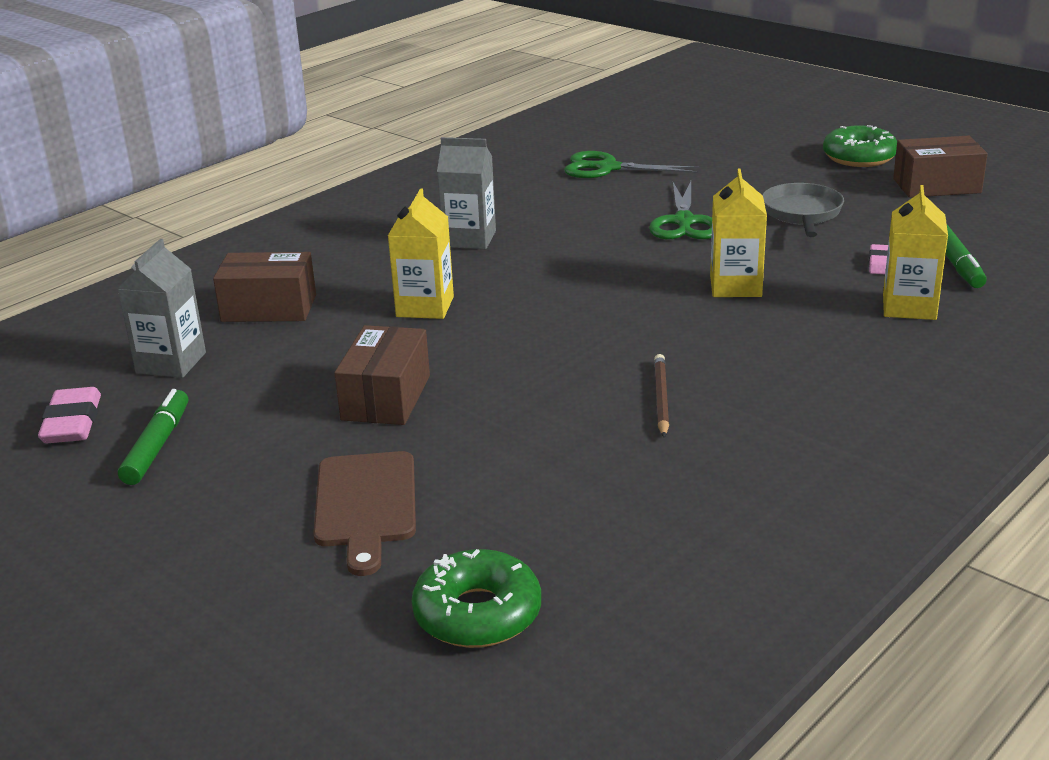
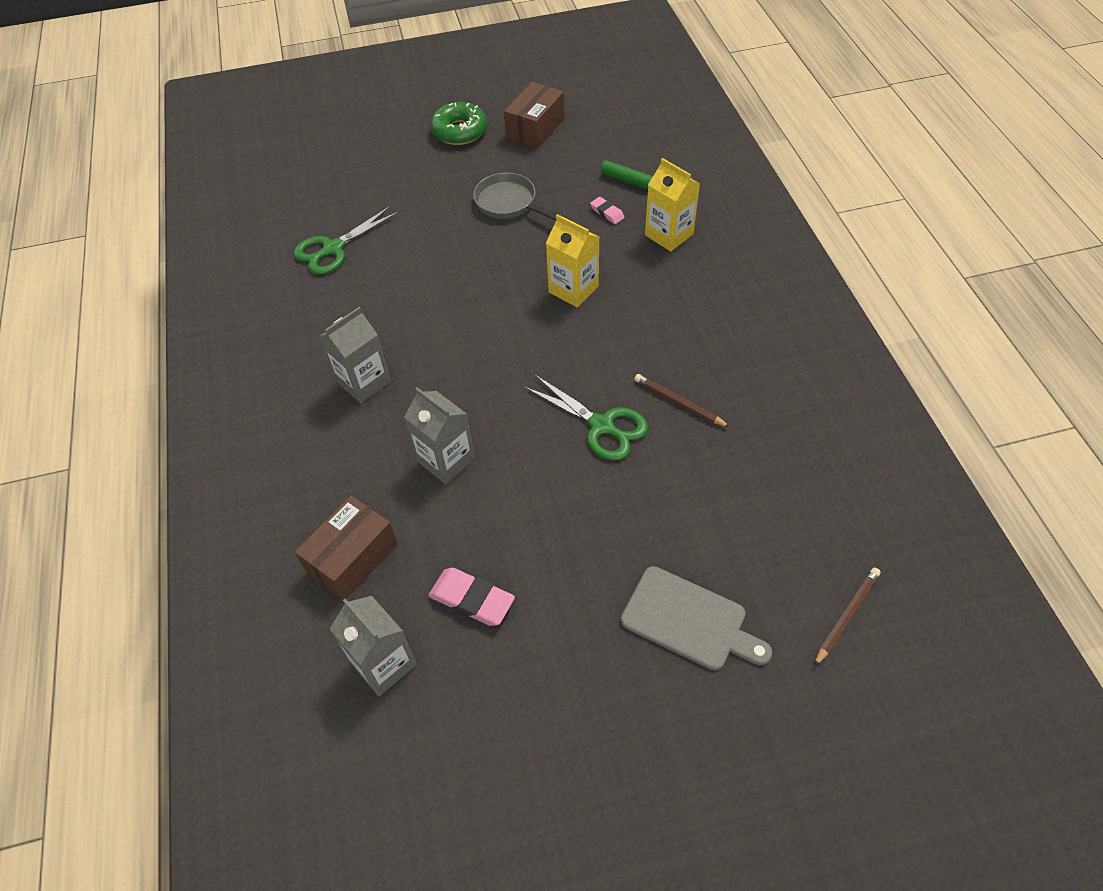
camera: 55 degrees left, 25 degrees up
(72, 423) = (424, 774): pink eraser -> pink eraser (472, 599)
(157, 446) = (511, 722): green marker -> none
(366, 505) = (689, 620): brown cutting board -> grey cutting board
(386, 397) = (559, 545): brown box -> none
(425, 307) = (446, 460): yellow carton -> grey carton
(477, 614) = (846, 616): green donut -> brown pencil
(684, 222) = (461, 260): green scissors -> green scissors (601, 426)

